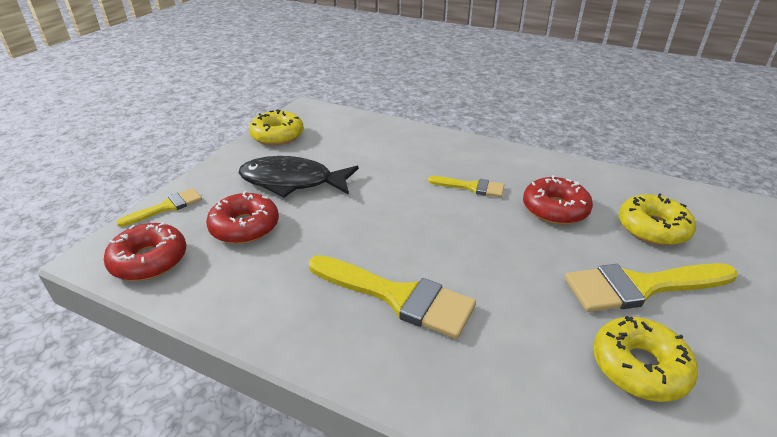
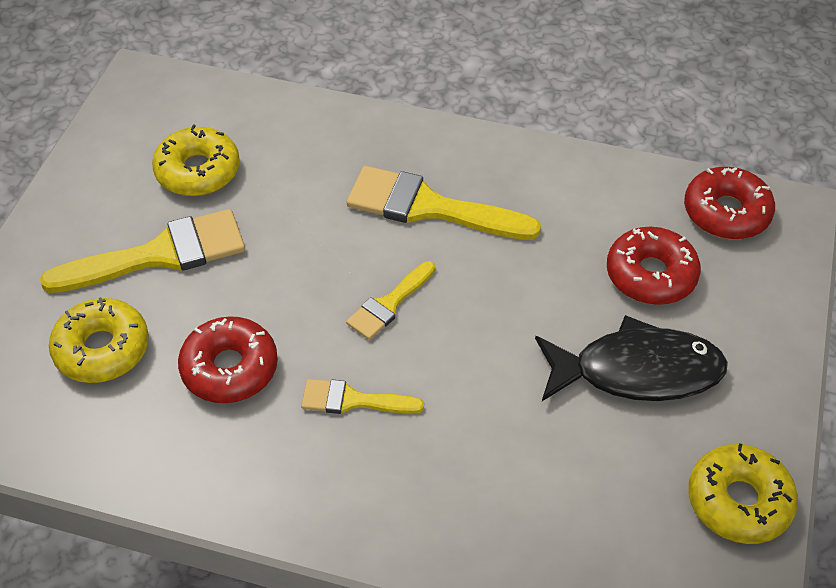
camera: 170 degrees right, 15 degrees up
(167, 207) = (780, 293): yellow brush -> yellow brush (389, 304)

